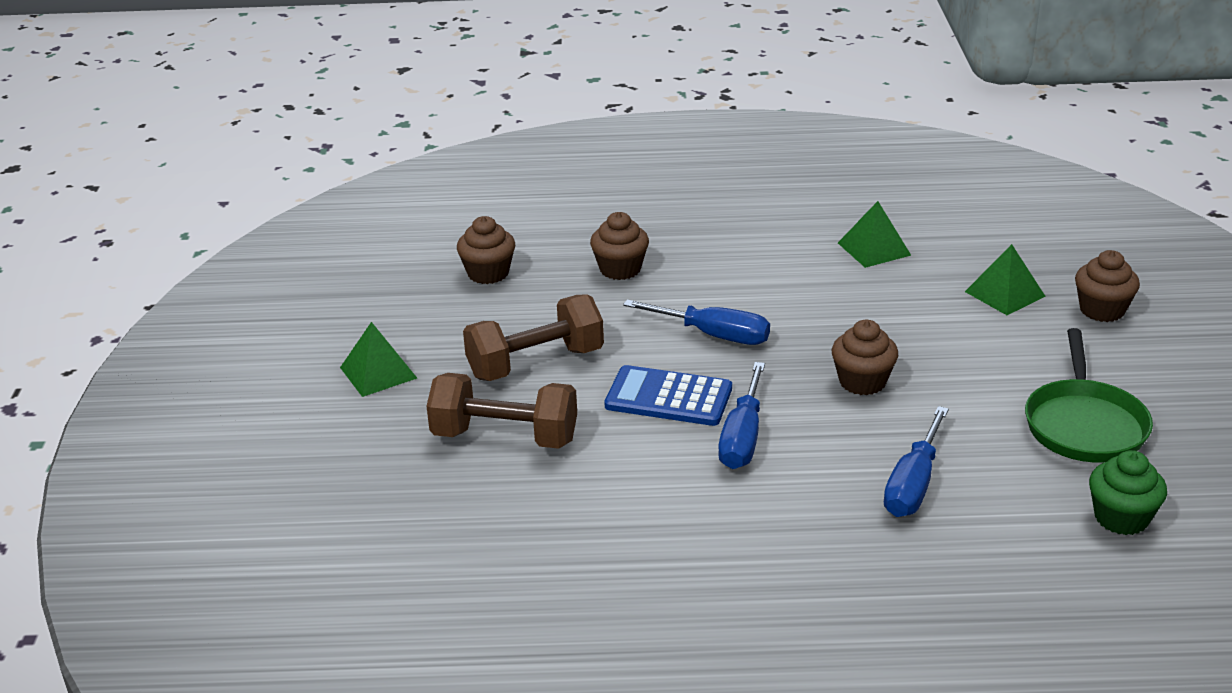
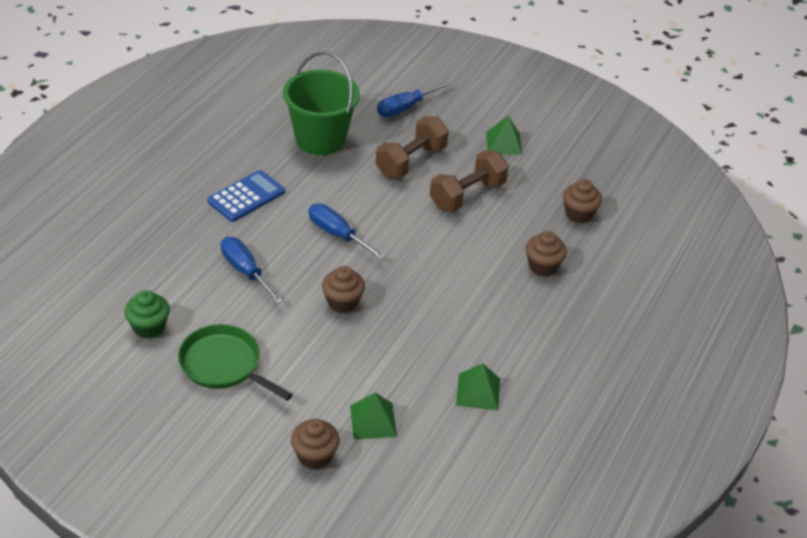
camera: 115 degrees right, 10 degrees up
(533, 550) = (320, 139): none -> green bucket
(535, 363) = (467, 195): brown dumbbell -> brown dumbbell turned 45 degrees clockwise
(668, 397) = (394, 226): blue calculator -> blue calculator (246, 197)
(713, 335) = (438, 269): blue screwdriver -> blue screwdriver (405, 108)

